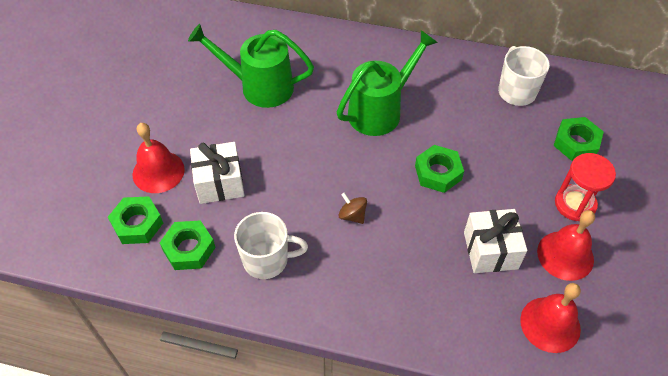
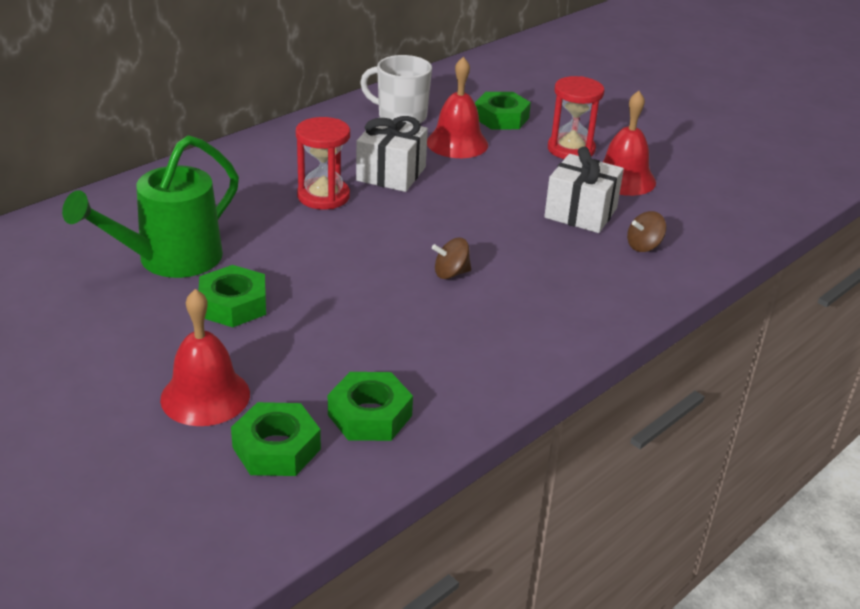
camera: 60 degrees left, 20 degrees down
(219, 183) = (290, 350): white gift -> white gift (391, 174)
(267, 260) = (452, 357): white mug -> none
(380, 110) = (323, 196): green watering can -> red hourglass
(438, 173) = (452, 200): green nut -> green nut (233, 305)
(481, 308) = (644, 246): none -> brown spinning top
(550, 324) = (692, 219): red bell -> red bell (457, 143)

